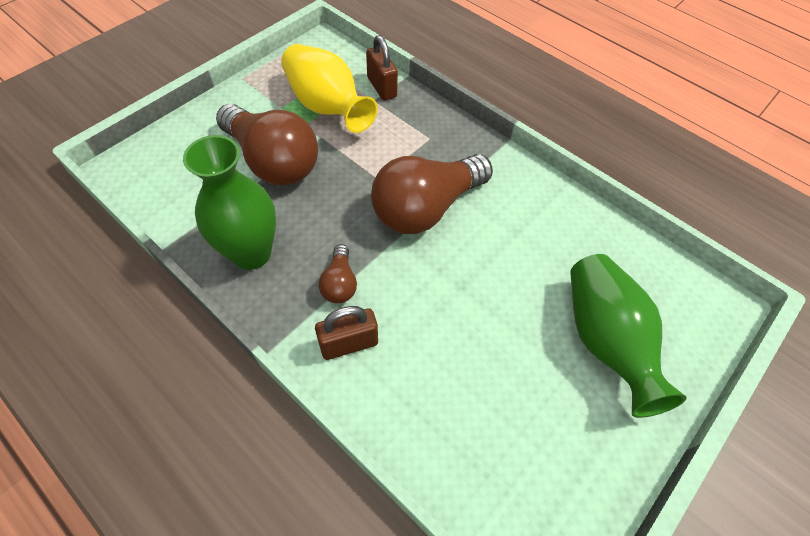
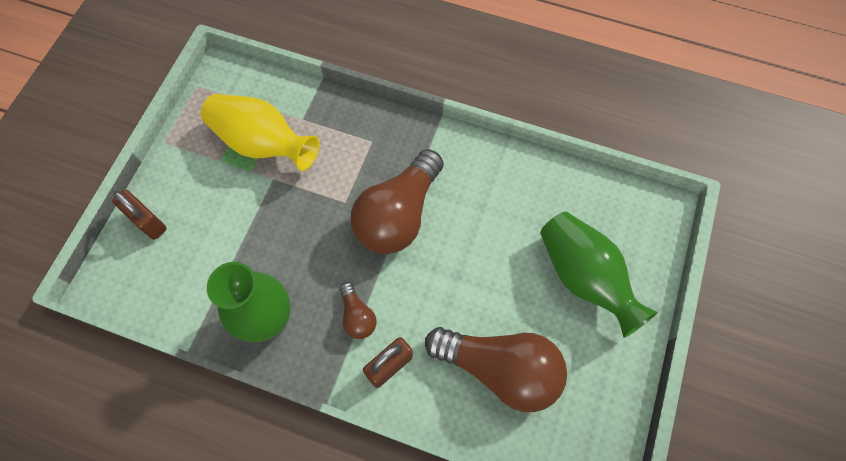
camera: 20 degrees left, 10 degrees up
(273, 161) = (241, 222): brown light bulb -> brown light bulb (499, 368)
(382, 87) = (304, 101): brown padlock -> brown padlock (148, 221)

